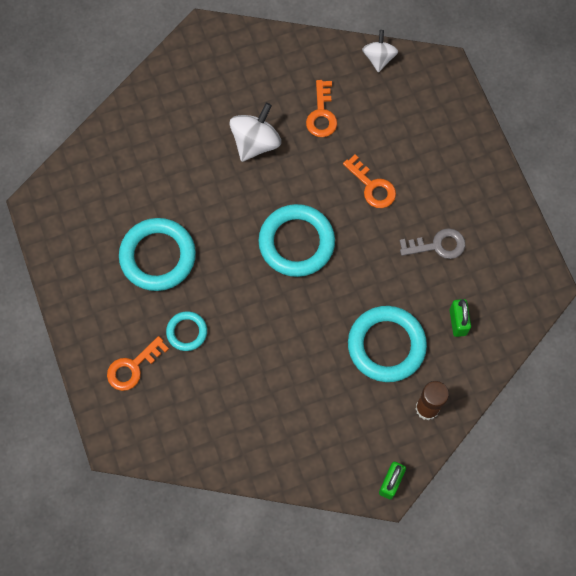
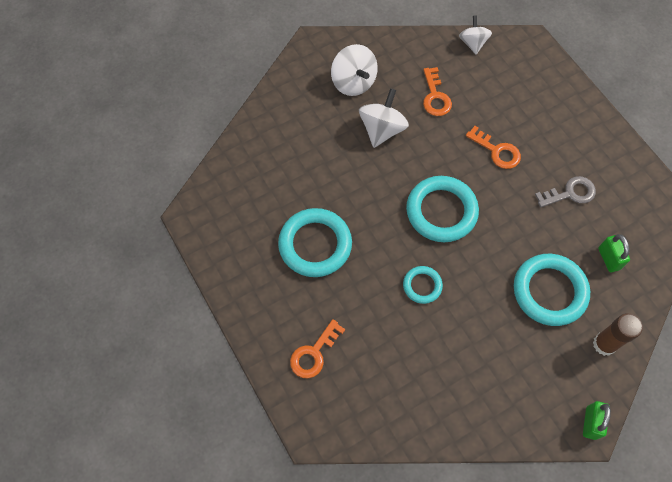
camera: 10 degrees left, 5 degrees down
(187, 332) = (358, 311): turquoise ring -> turquoise ring (422, 286)
(237, 84) = (353, 82): none -> white spinning top

